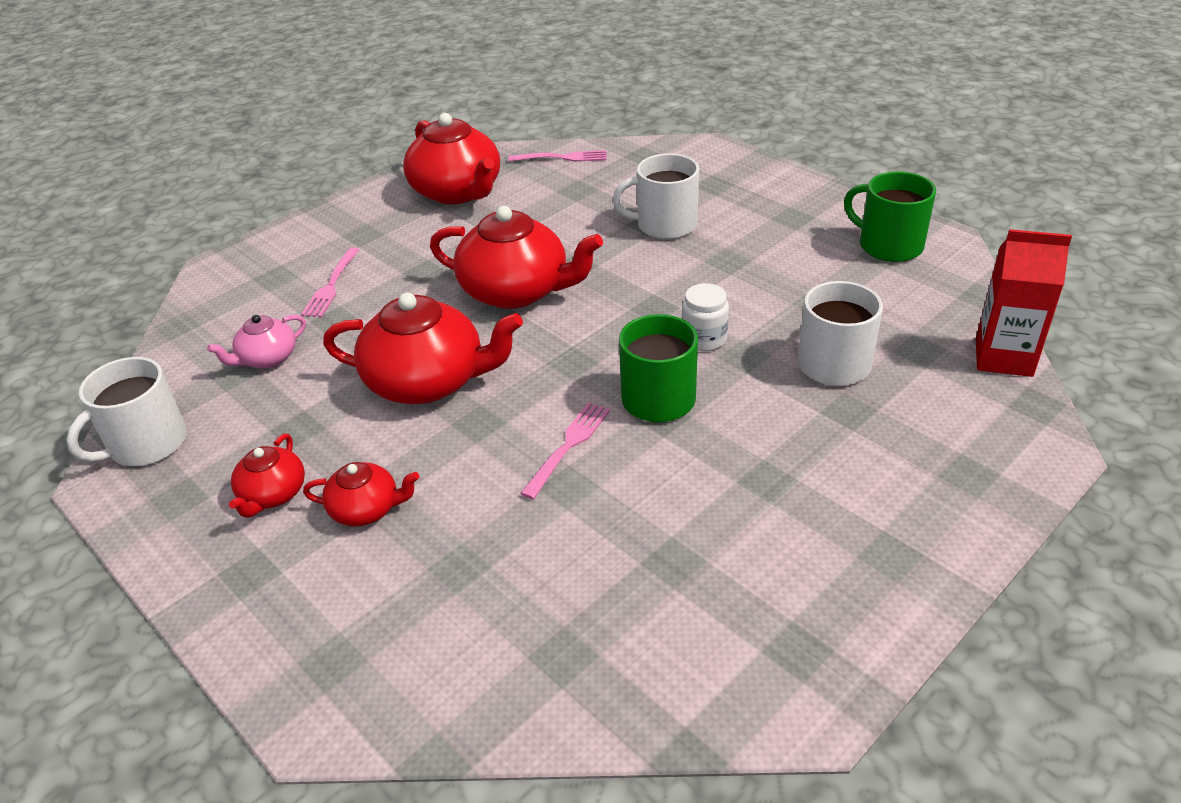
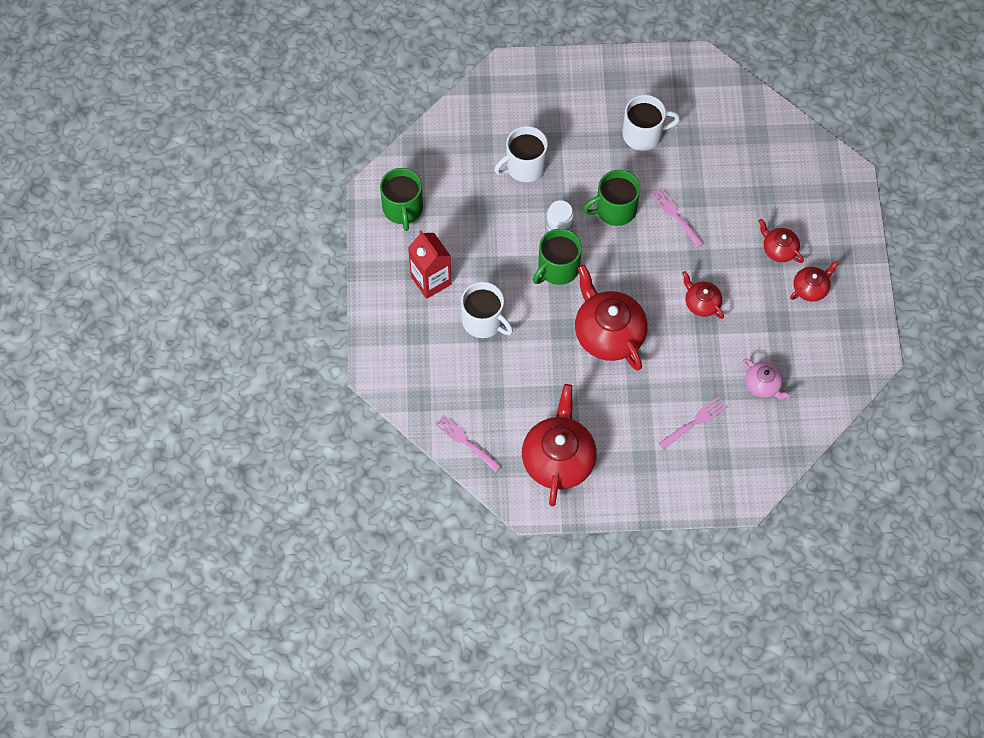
camera: 140 degrees left, 25 degrees up
(146, 444) = (849, 366): white mug -> white mug (643, 134)
(267, 358) = (763, 385): pink teapot -> pink teapot turned 45 degrees clockwise
(428, 381) = (701, 303): red teapot -> red teapot, size x0.51
(568, 446) = (676, 215): pink fork -> pink fork turned 75 degrees clockwise
(649, 304) = (557, 268): none -> green mug
(1003, 357) = (456, 112): red carton -> red carton (431, 280)

